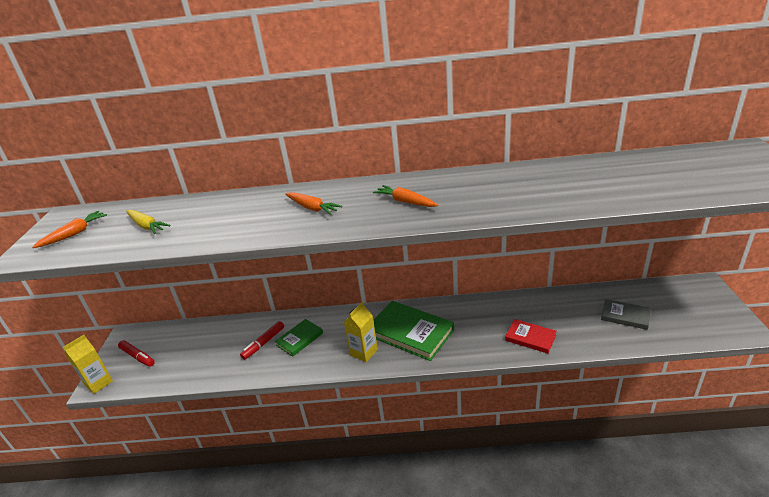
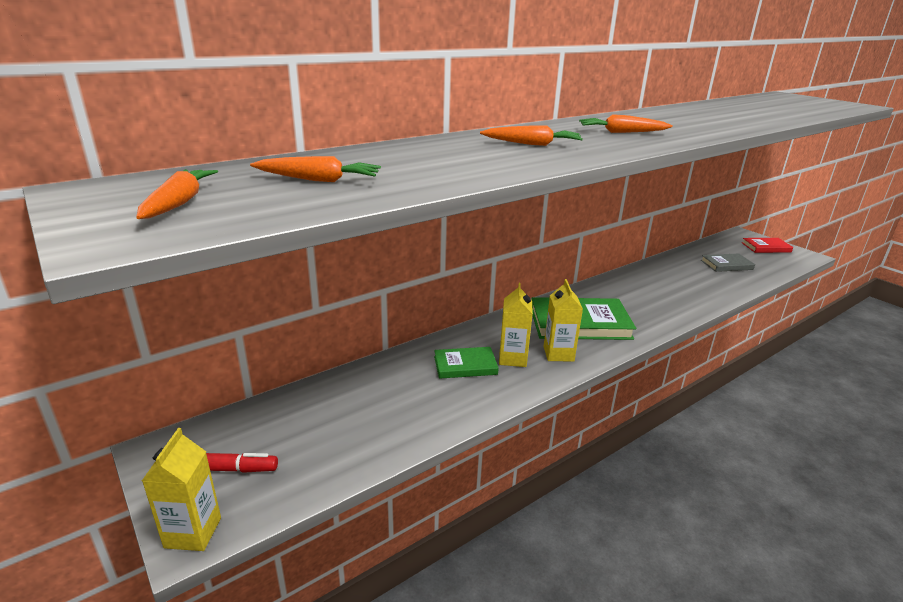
camera: 40 degrees left, 5 degrees down
(146, 226) = (318, 180): yellow carrot -> orange carrot
(264, 343) = (423, 384): red marker -> none
(299, 339) = (465, 365): green book -> green book turned 75 degrees clockwise
(332, 344) = (512, 358): none -> yellow carton
(530, 338) = (686, 297): red book -> red book (766, 247)

